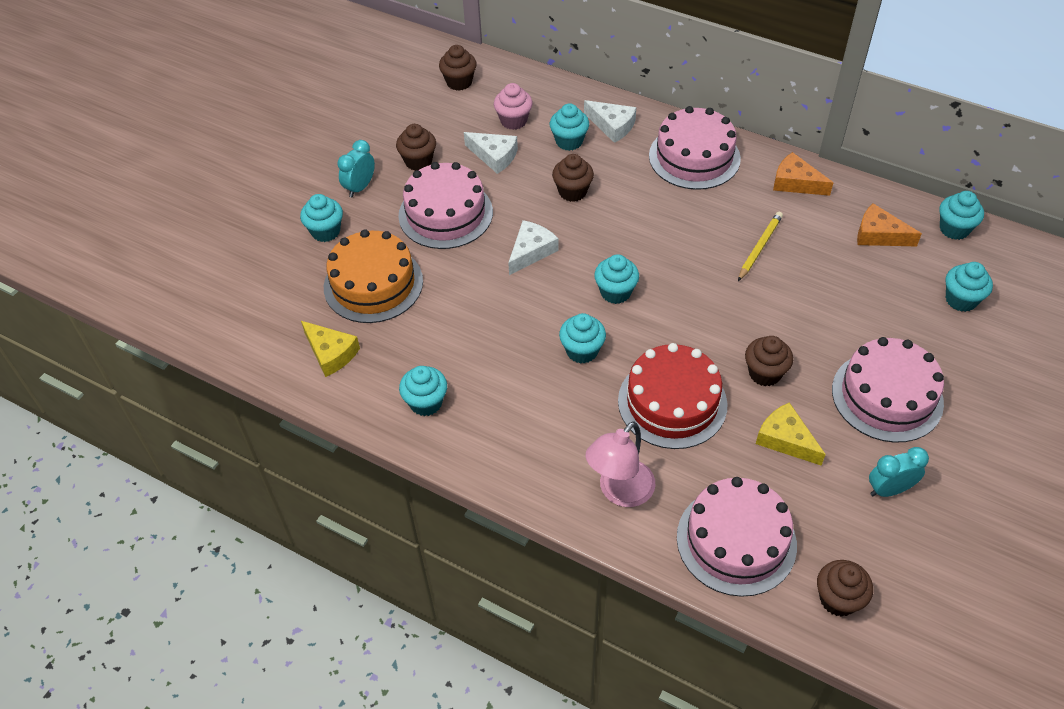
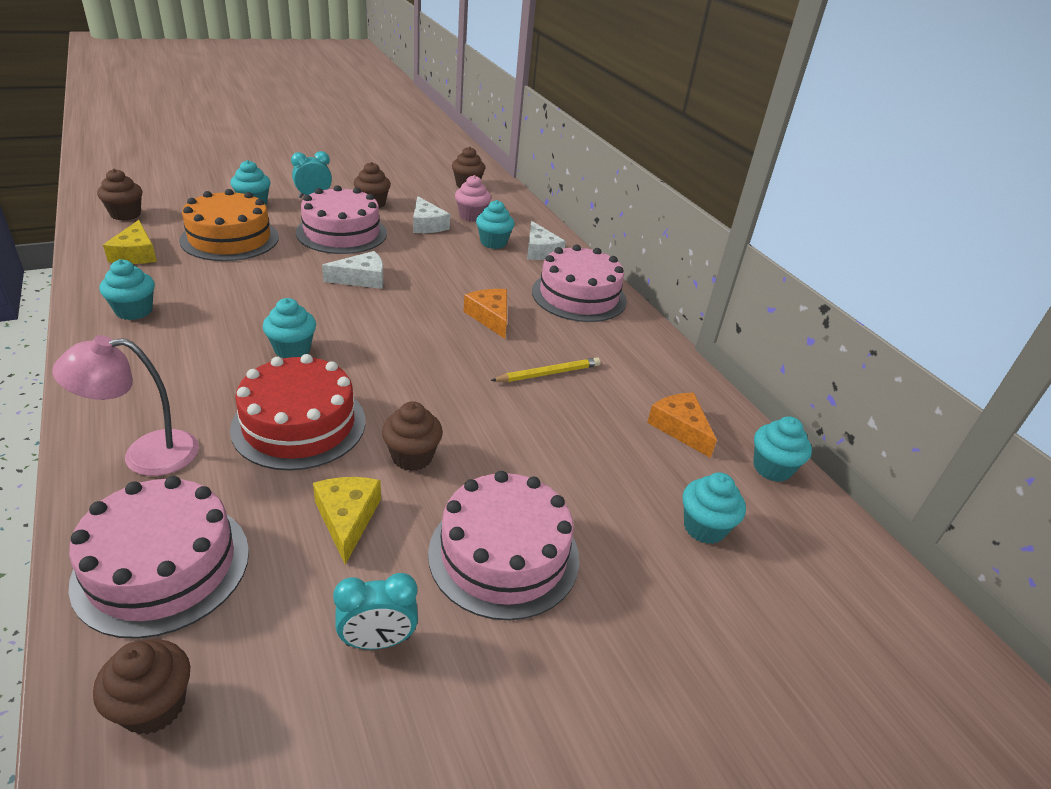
camera: 30 degrees right, 15 degrees down
(572, 192) = (449, 266): brown cupcake -> brown cupcake (125, 214)
(615, 292) = (381, 333): turquoise cupcake -> none
(795, 183) = (647, 353): orange cheese -> orange cheese (490, 317)
(889, 489) = (378, 641): turquoise clock -> turquoise clock turned 150 degrees clockwise

